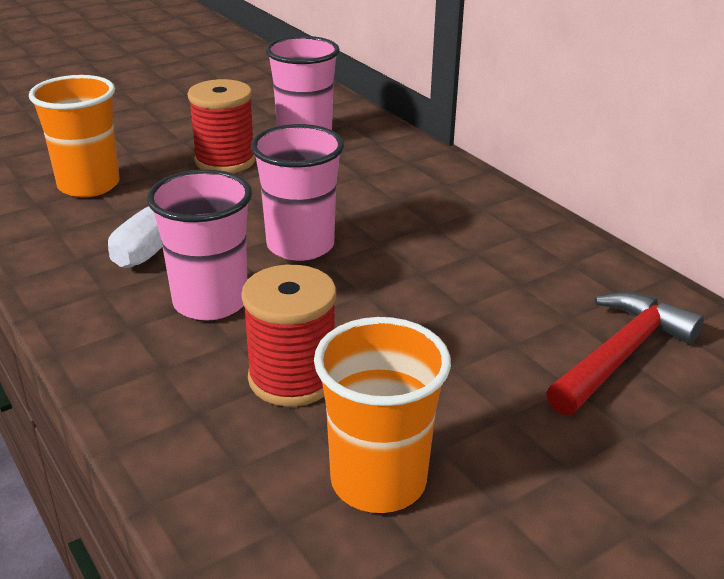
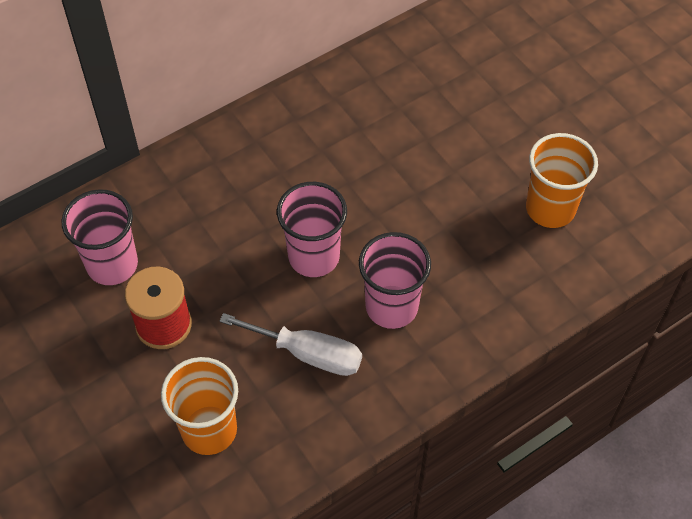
camera: 90 degrees left, 25 degrees up
(292, 378) = (470, 252): red spool -> none
(620, 354) = (434, 89): red hammer -> none

